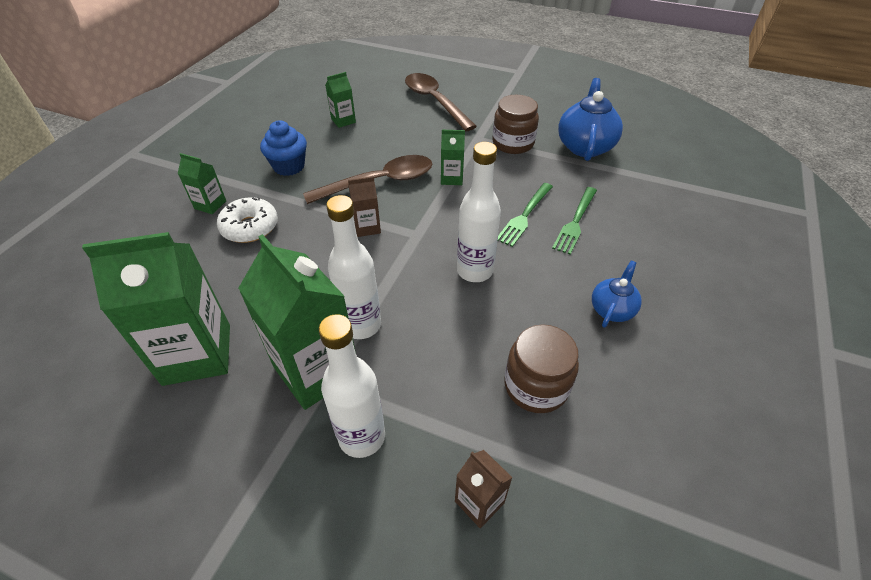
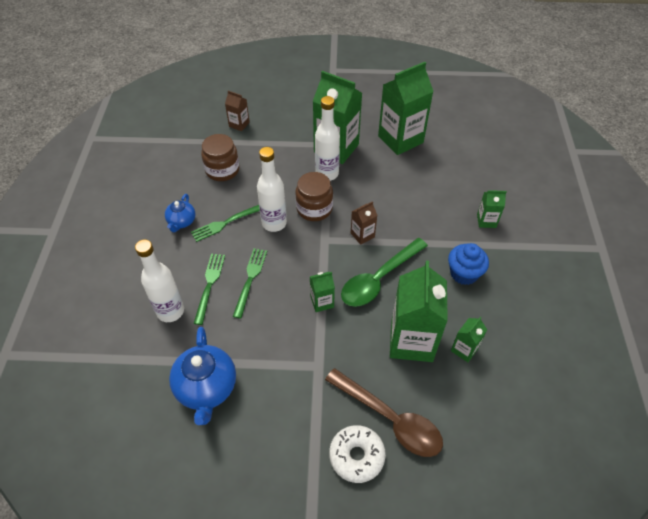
camera: 160 degrees right, 5 degrees up
(250, 227) = (441, 212): white donut -> white donut (356, 456)
(362, 437) = (298, 131): white bottle -> white bottle (170, 311)
(379, 182) = (379, 279): brown spoon -> green spoon
(384, 134) = (411, 341): none -> green carton
(513, 143) = (281, 369): brown jar -> brown jar (314, 209)
(544, 289) = (226, 223): none -> green fork

